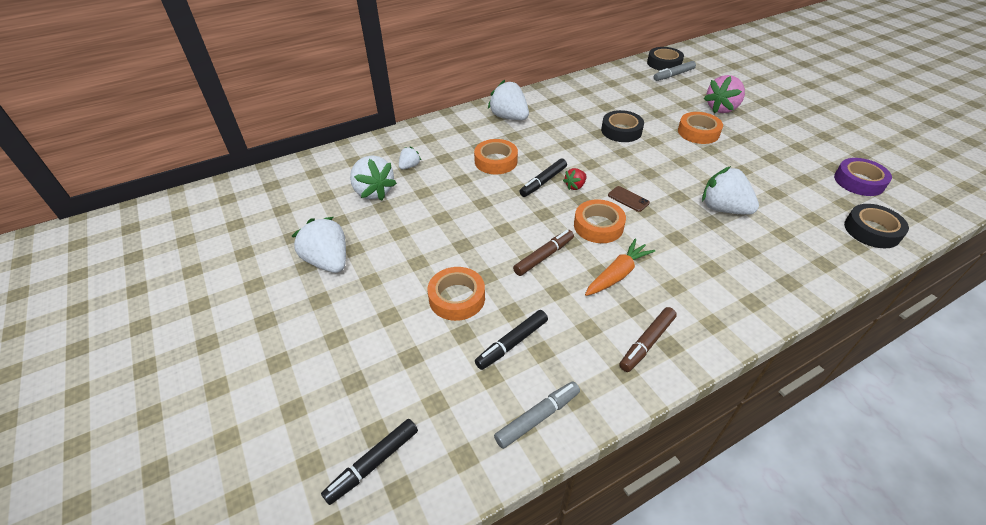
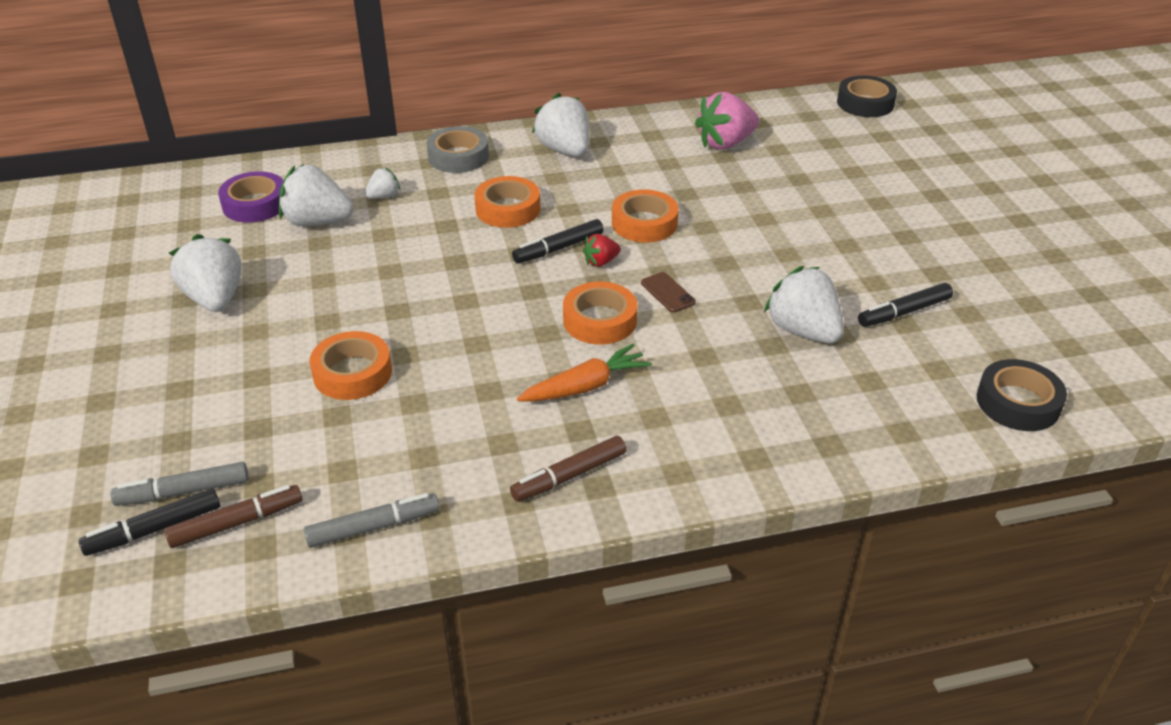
camera: 15 degrees right, 5 degrees down
(373, 191) = (317, 222): white strawberry -> white strawberry turned 120 degrees clockwise
(444, 132) = (458, 156): none -> grey tape
(512, 343) = (391, 439): black marker -> black marker (904, 312)
(544, 256) = (498, 345): brown marker -> brown marker (236, 523)
(621, 131) = (723, 196): black tape -> none
(673, 75) = (867, 124): grey marker -> grey marker (183, 491)
(698, 132) = (844, 217): orange tape -> orange tape (644, 223)
(722, 108) = (910, 187): pink strawberry -> pink strawberry (725, 143)
(859, 181) = (1056, 331): purple tape -> purple tape (255, 204)

